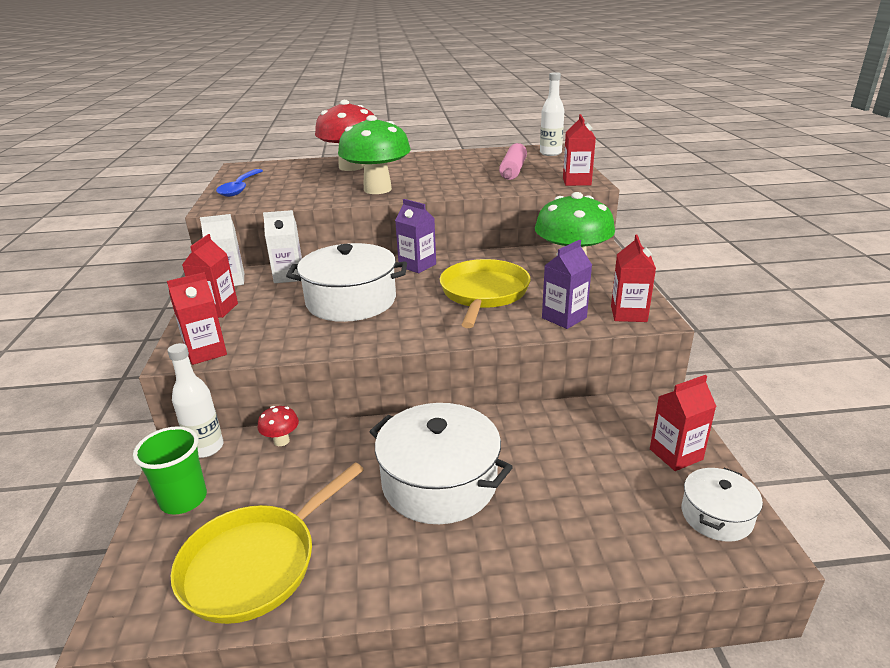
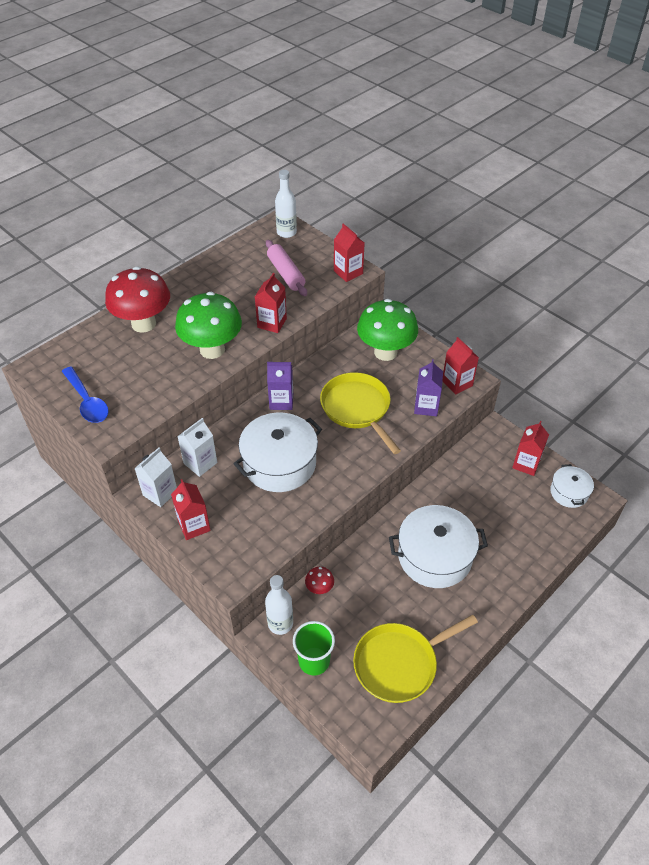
camera: 40 degrees left, 20 degrees up
(206, 352) = (244, 565): red carton -> red carton (272, 323)
(255, 563) = (399, 663): yellow pan -> yellow pan turned 60 degrees clockwise

